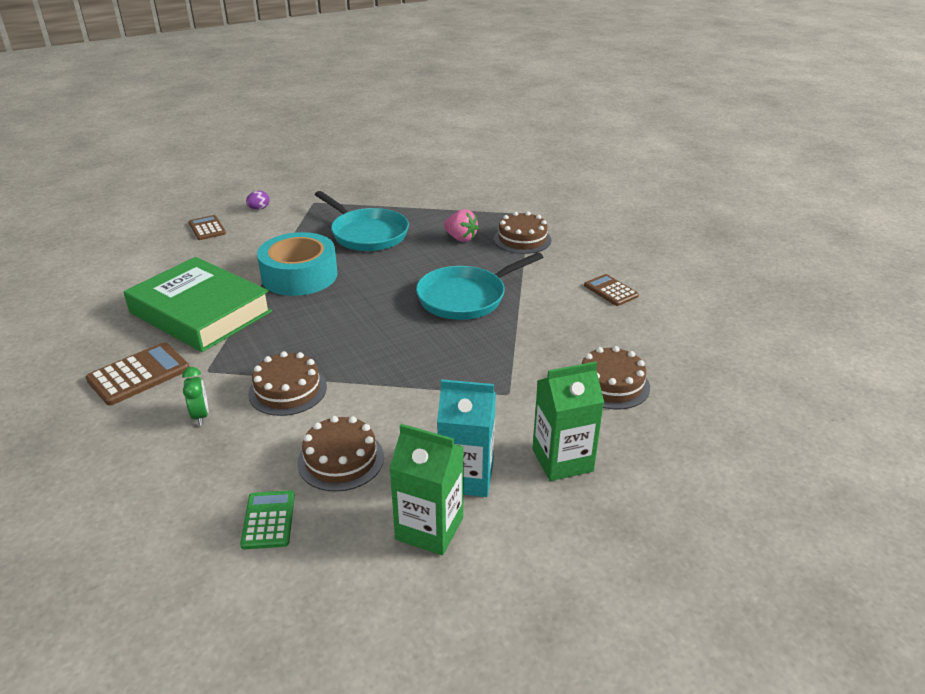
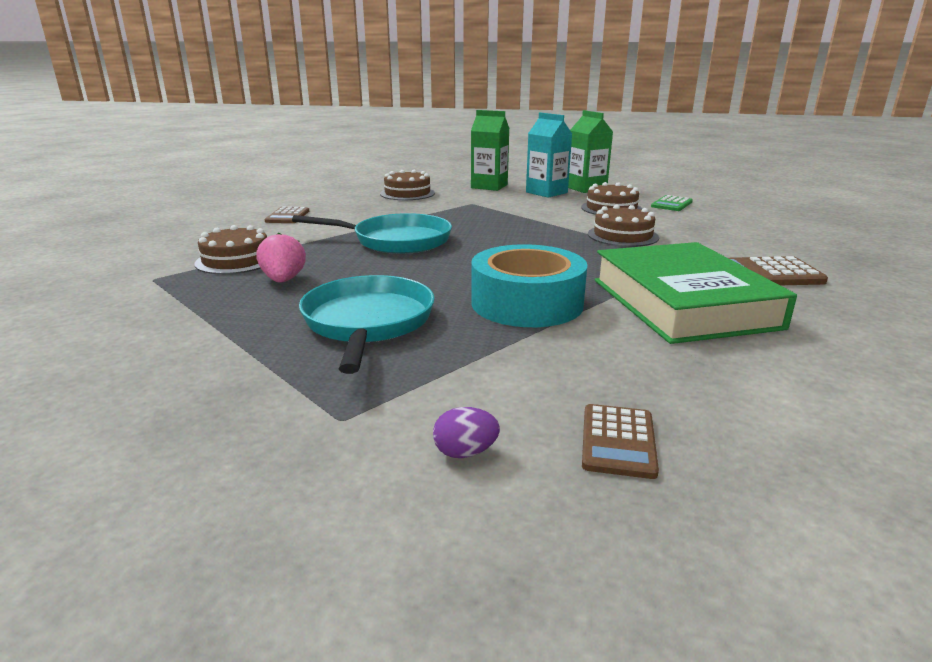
camera: 140 degrees left, 10 degrees down
(201, 416) = (704, 241): green clock -> none

